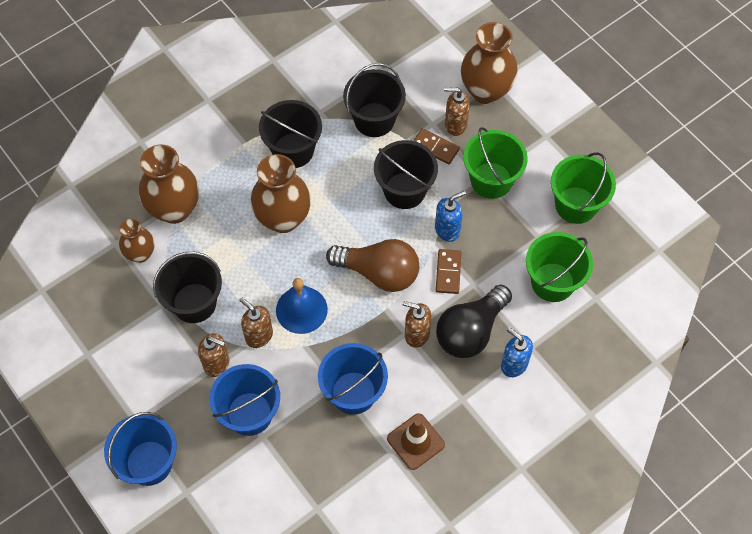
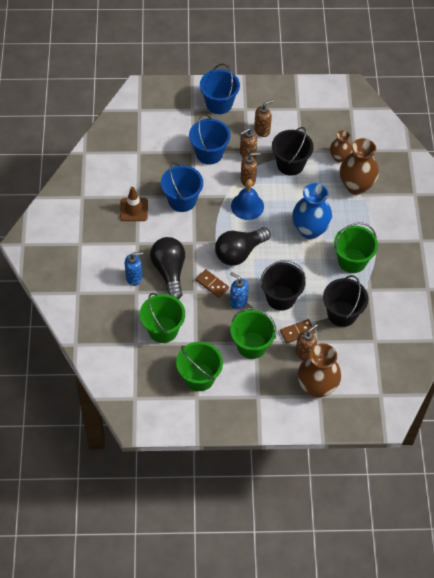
camera: 125 degrees right, 5 degrees down
(283, 218) = (310, 230): brown vase -> blue vase
(293, 150) = (352, 261): black bucket -> green bucket
(379, 273) = (239, 252): brown light bulb -> black light bulb
(416, 334) = (189, 246): brown soap dispenser -> brown soap dispenser (262, 130)
(447, 230) = (238, 301): blue soap dispenser -> blue soap dispenser turned 120 degrees clockwise

